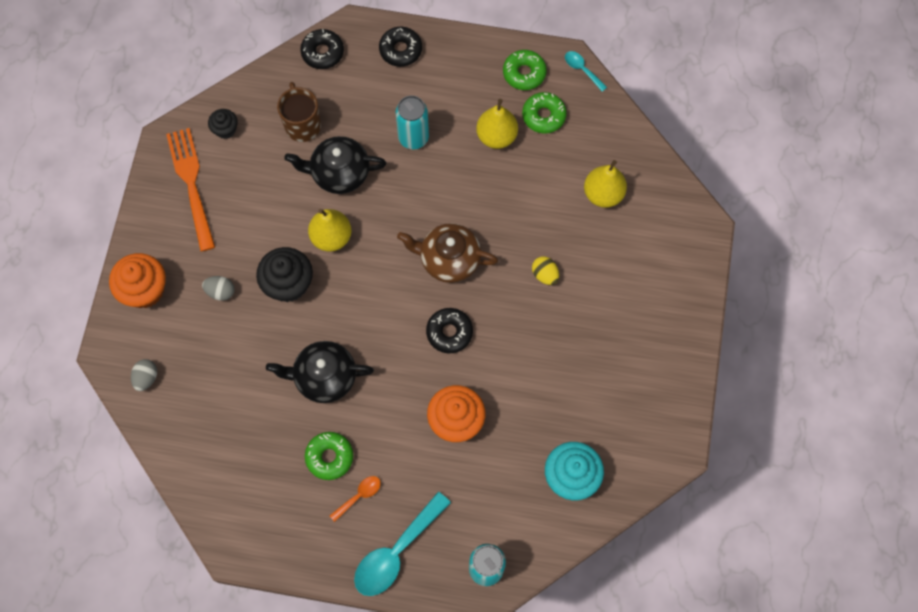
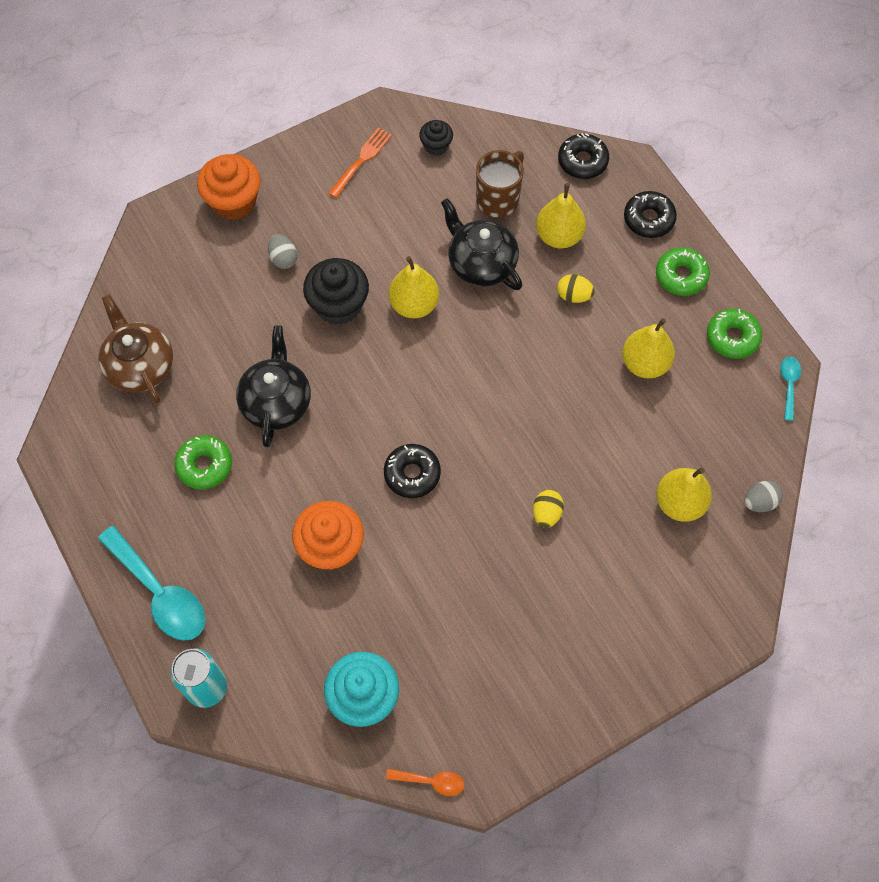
camera: 50 degrees right, 5 degrees down
(146, 378) = (155, 265): grey egg -> grey egg (760, 502)
(191, 184) = (361, 160): orange fork -> orange fork, size x0.61
(324, 377) = (276, 402): black teapot -> black teapot turned 45 degrees clockwise
(359, 496) = (188, 519): orange spoon -> orange spoon (431, 781)
(363, 111) = (559, 236): none -> yellow pear
(396, 552) = (160, 593): turquoise spoon -> turquoise spoon turned 135 degrees counterclockwise
(413, 138) = (574, 296): turquoise can -> yellow egg
(448, 259) = (483, 417): brown teapot -> brown teapot (140, 366)
(543, 116) = (706, 388): green donut -> green donut (681, 276)

